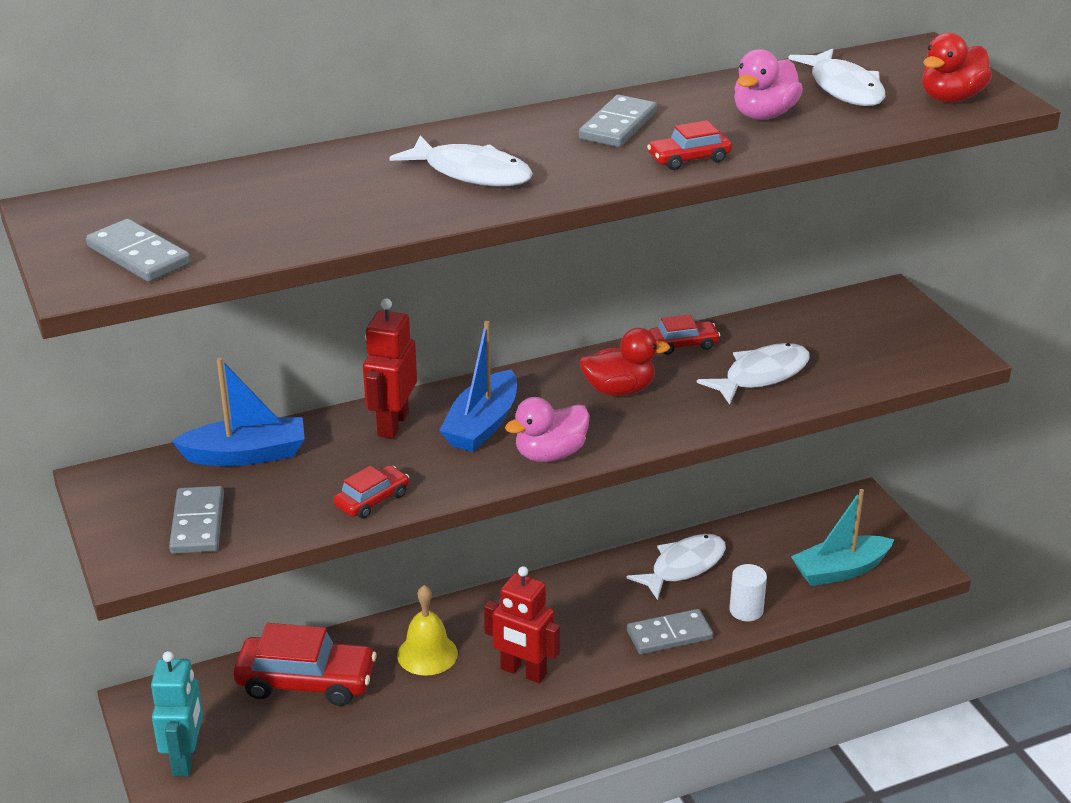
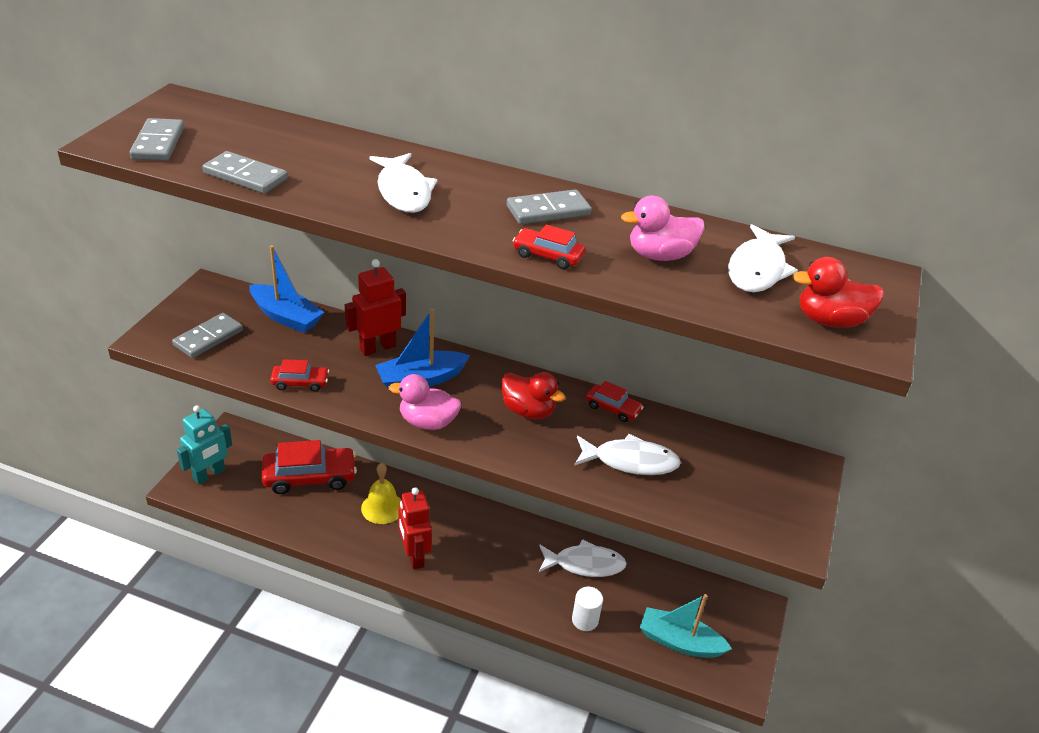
camera: 40 degrees right, 5 degrees up
(306, 681) = (309, 477): red car -> red car turned 60 degrees counterclockwise
(669, 635) = (519, 599): grey domino -> grey domino (245, 176)

